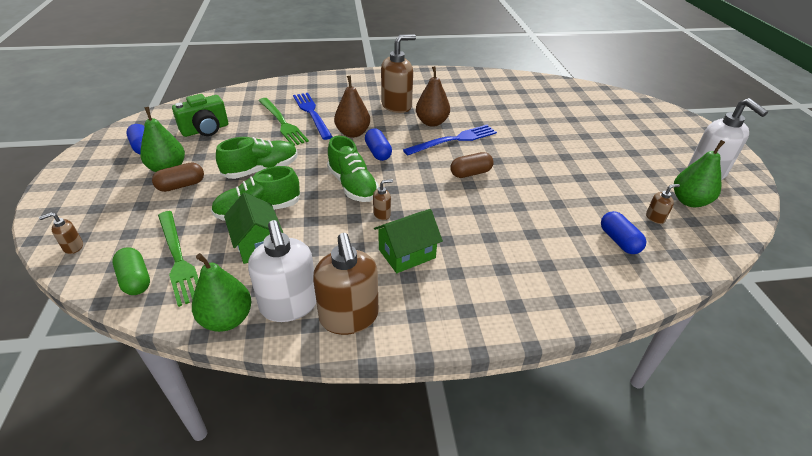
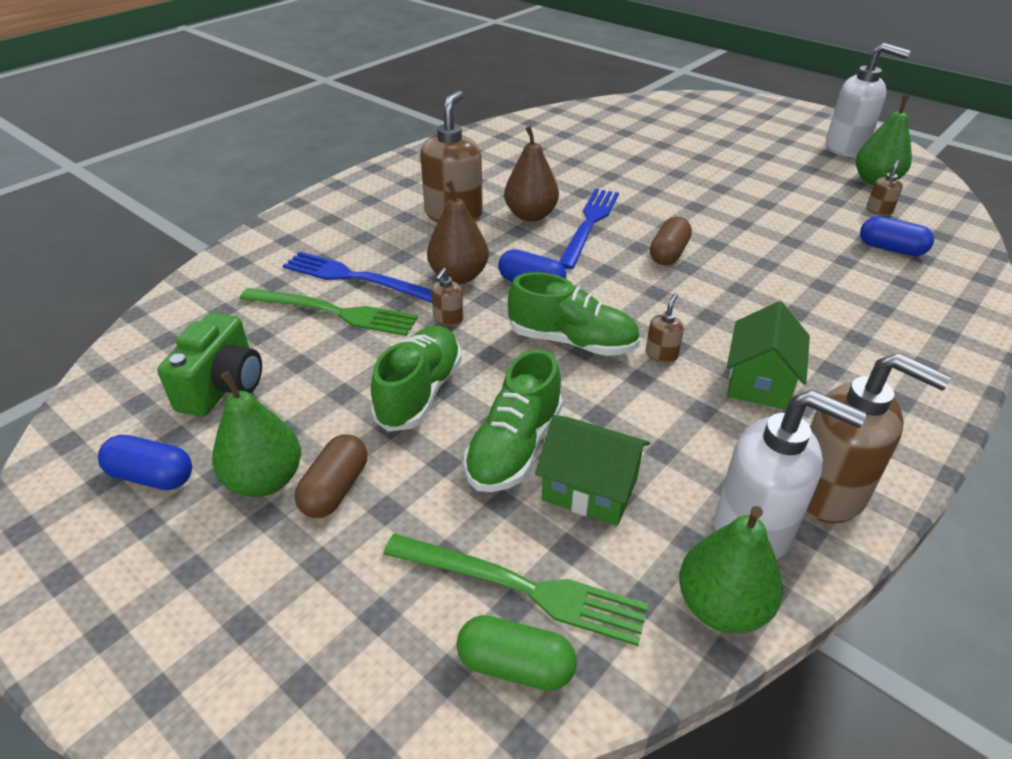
camera: 40 degrees left, 0 degrees up
(73, 247) = (320, 709): brown soap dispenser -> brown soap dispenser (448, 319)

